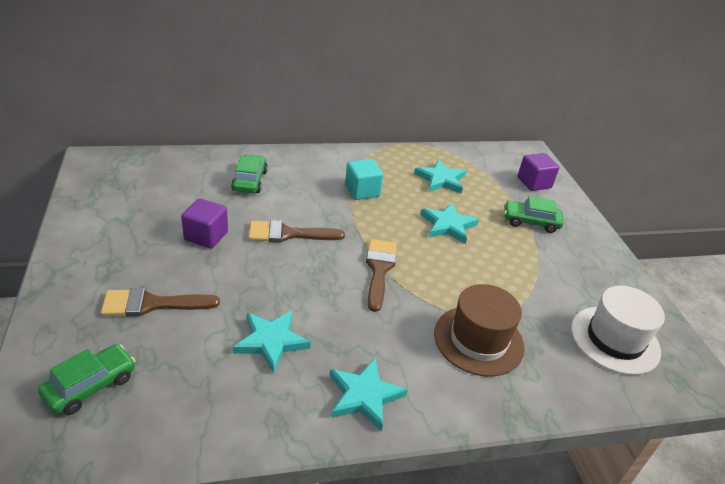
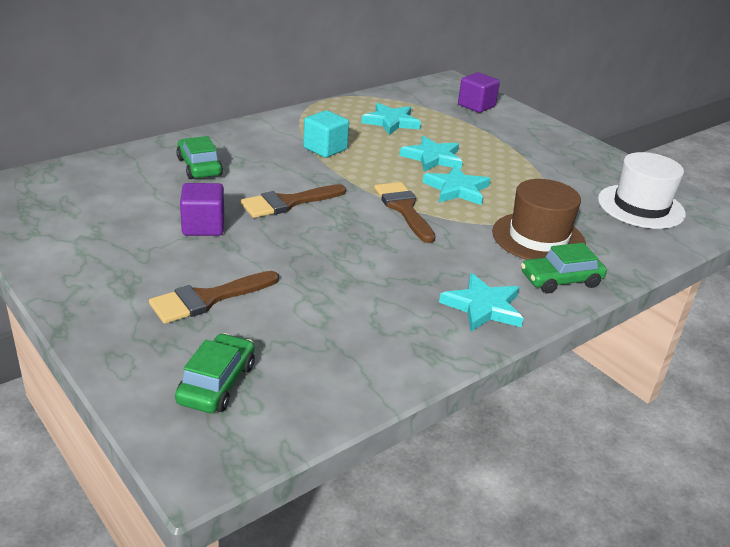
camera: 25 degrees left, 5 degrees down
(271, 341) = (360, 293): turquoise star -> turquoise star (456, 189)
(530, 222) = (500, 137): green car -> green car (561, 280)

